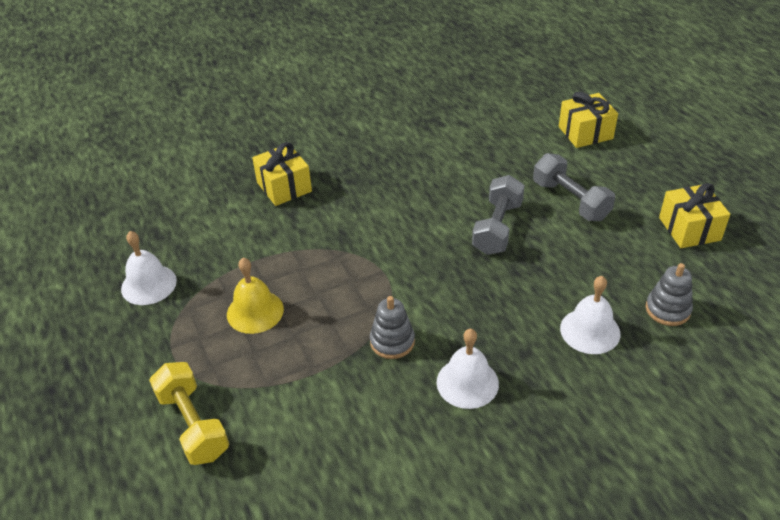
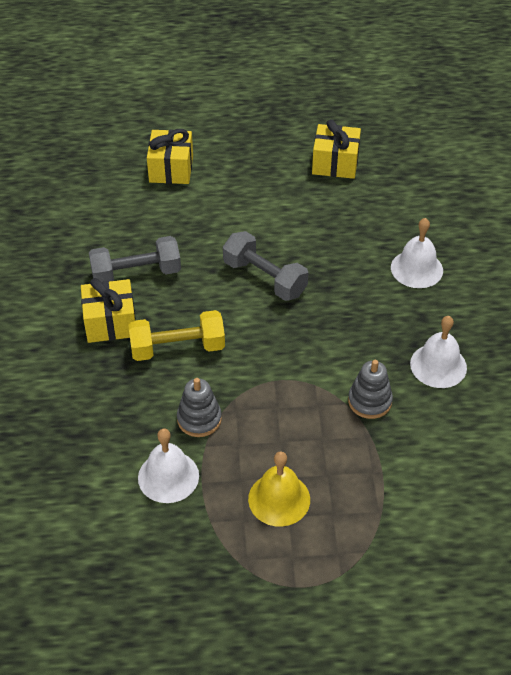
camera: 70 degrees left, 5 degrees up
(149, 284) = (186, 591): white bell -> white bell (168, 476)
(193, 424) = (405, 585): yellow dumbbell -> yellow dumbbell (177, 348)
(284, 187) = (97, 425): yellow gift -> yellow gift (110, 323)
(570, 200) = (258, 217): grey dumbbell -> grey dumbbell (136, 274)
(667, 309) = (416, 215): grey stacking toy -> grey stacking toy (199, 419)

